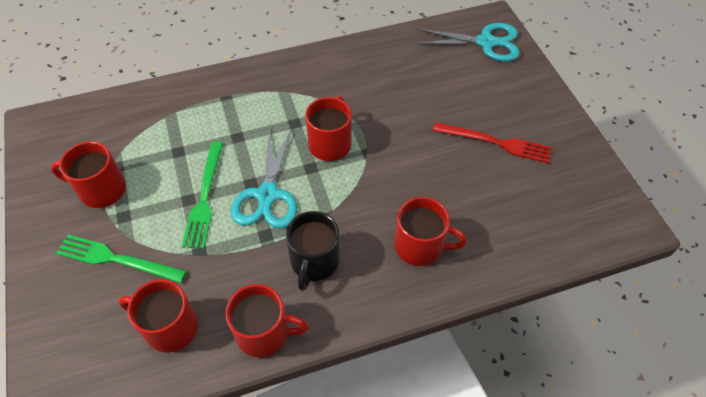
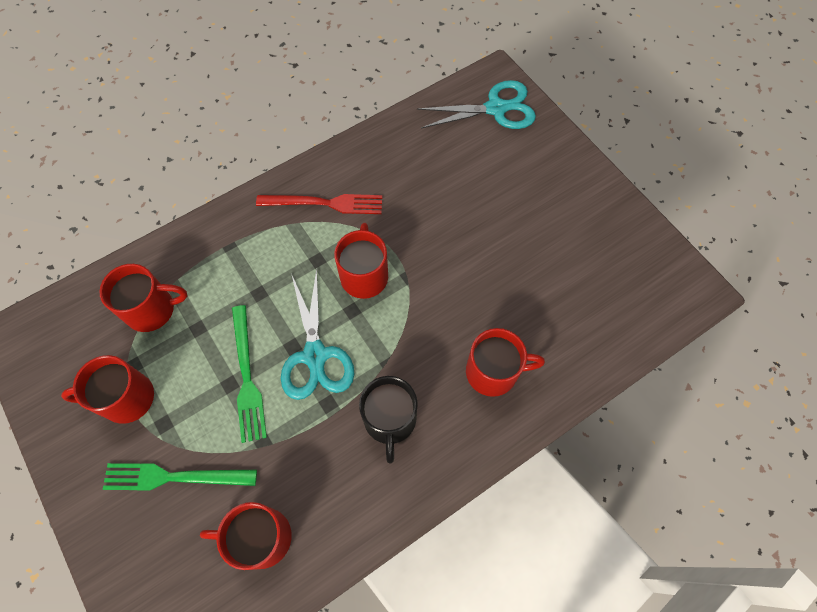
camera: 15 degrees left, 10 degrees up
(264, 332) = (363, 515): red mug -> red mug (152, 309)
(495, 142) = (538, 230): red fork -> red fork (325, 203)

